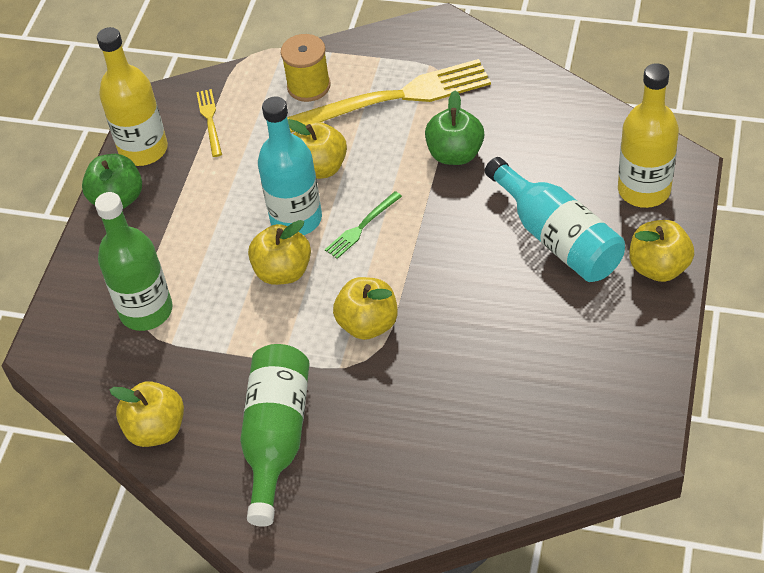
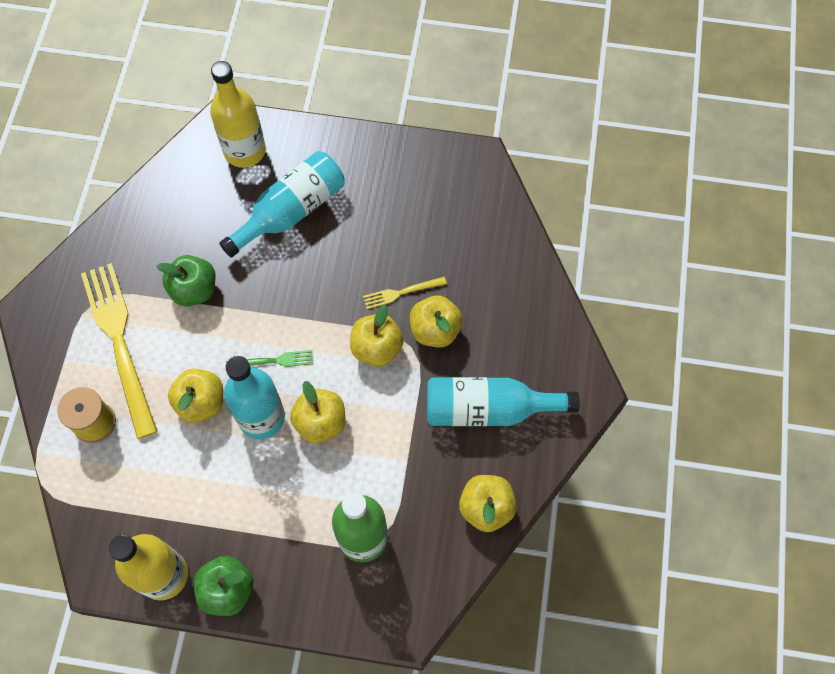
camera: 100 degrees left, 15 degrees up
(210, 120) = (130, 513): yellow fork -> yellow fork (401, 292)
(276, 437) = (488, 409): green bottle -> turquoise bottle
(361, 227) = (273, 361): green fork -> green fork turned 45 degrees counterclockwise
(658, 267) = (323, 144): yellow apple -> yellow apple (435, 330)

